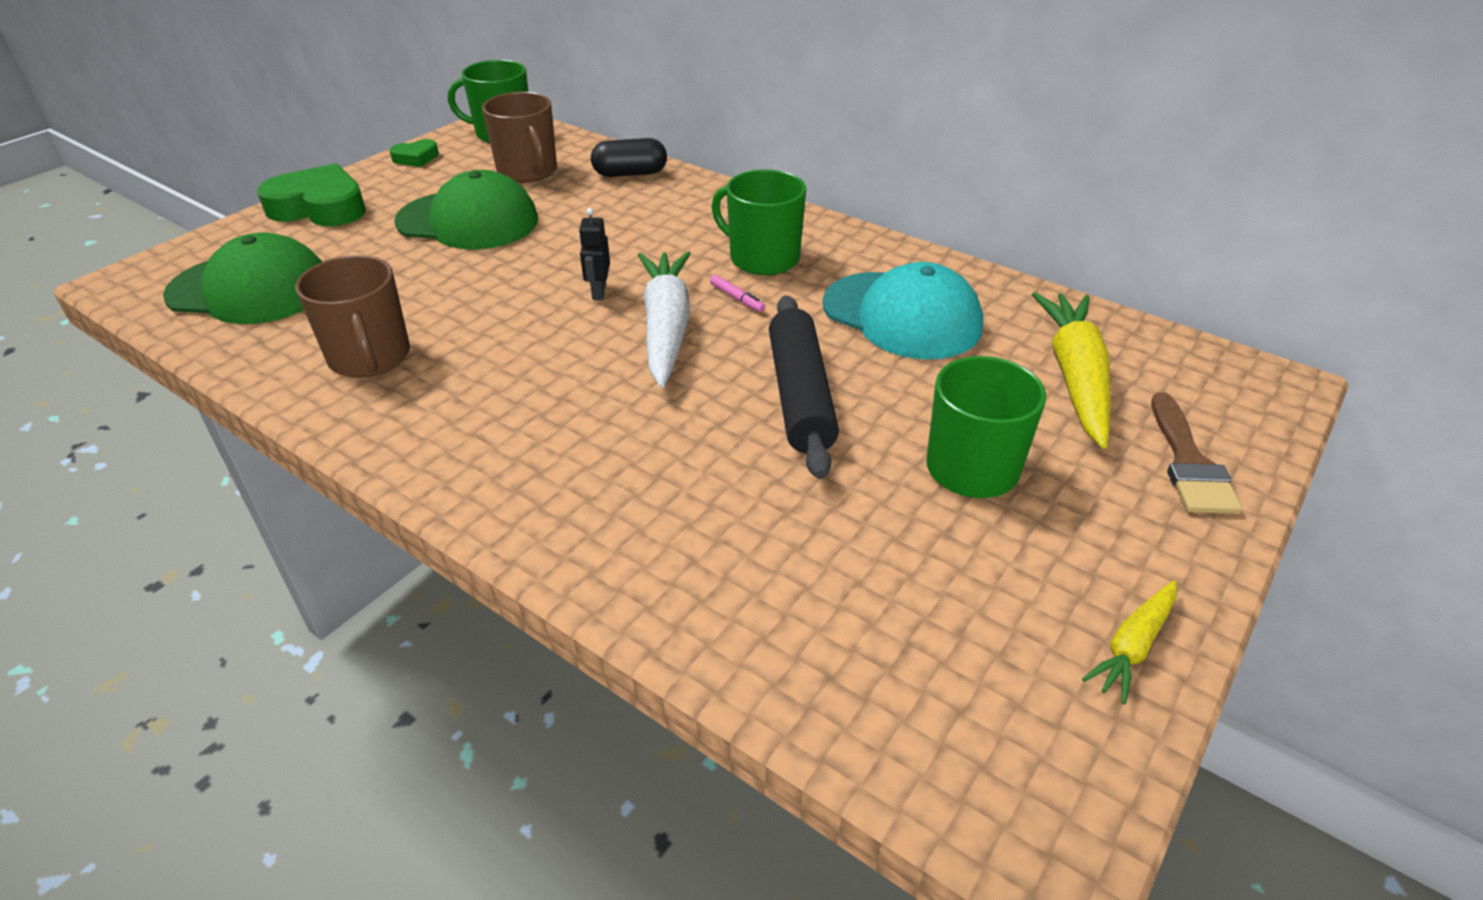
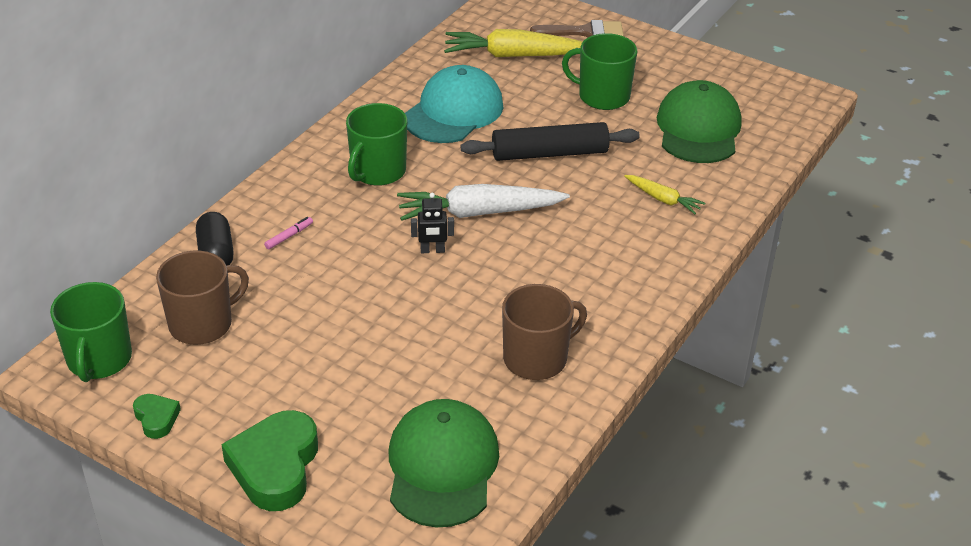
camera: 95 degrees left, 0 degrees up
(468, 221) = (310, 347): green cap -> green cap (698, 129)
(737, 298) = (437, 182): pink marker -> pink marker (289, 236)
(1132, 646) = (711, 65): yellow carrot -> yellow carrot (663, 199)

